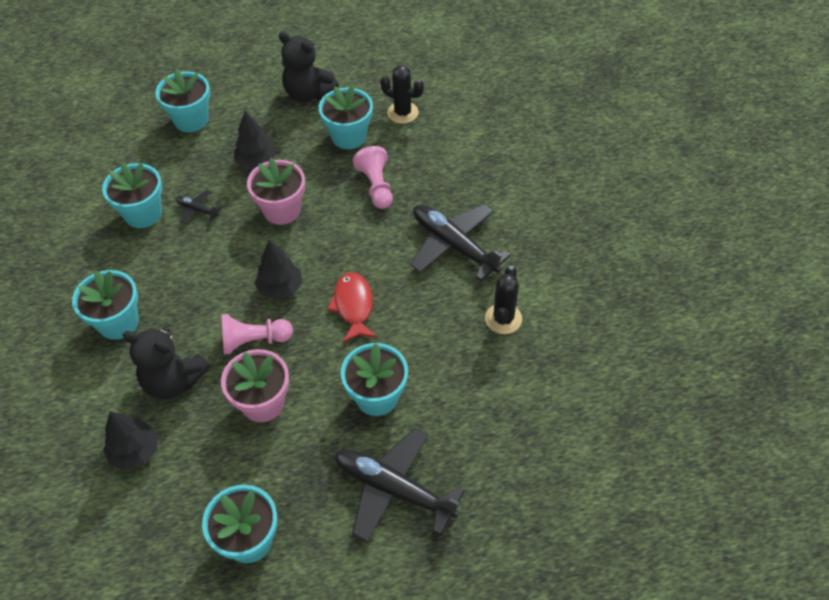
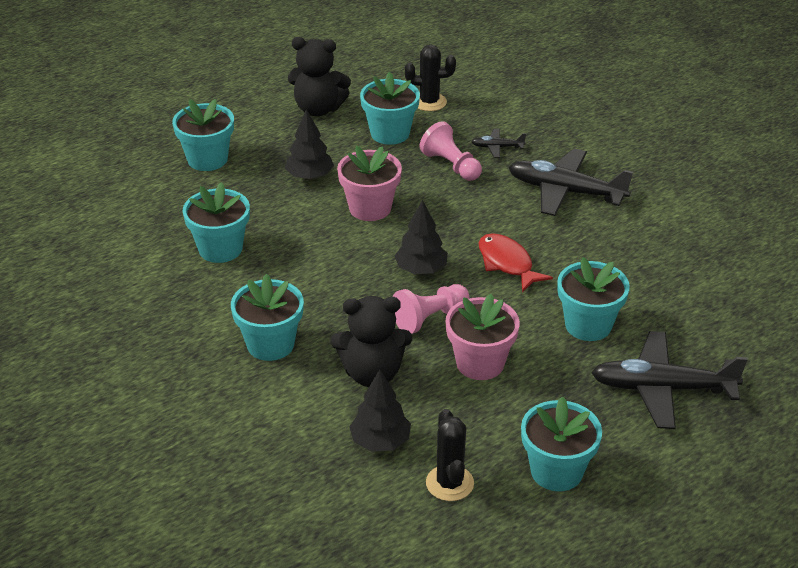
camera: 25 degrees left, 15 degrees down
(197, 210) = (278, 230): black plane -> black plane (497, 147)
(503, 319) = (657, 234): black cactus -> black cactus (449, 483)

